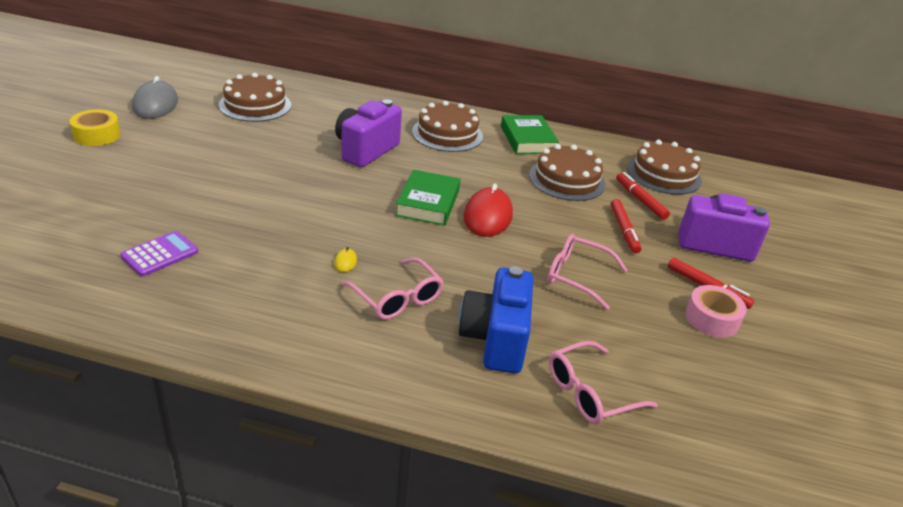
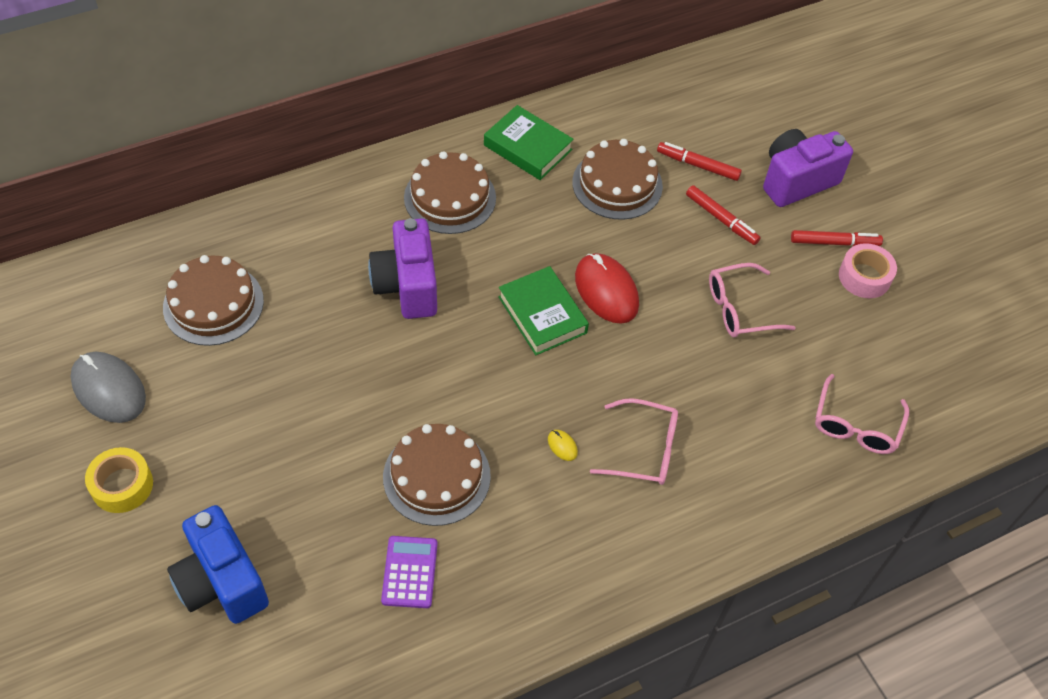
camera: 40 degrees left, 20 degrees up
(495, 339) = (752, 430): blue camera -> blue camera (222, 582)
(664, 174) = (683, 110): brown cake -> brown cake (436, 476)

